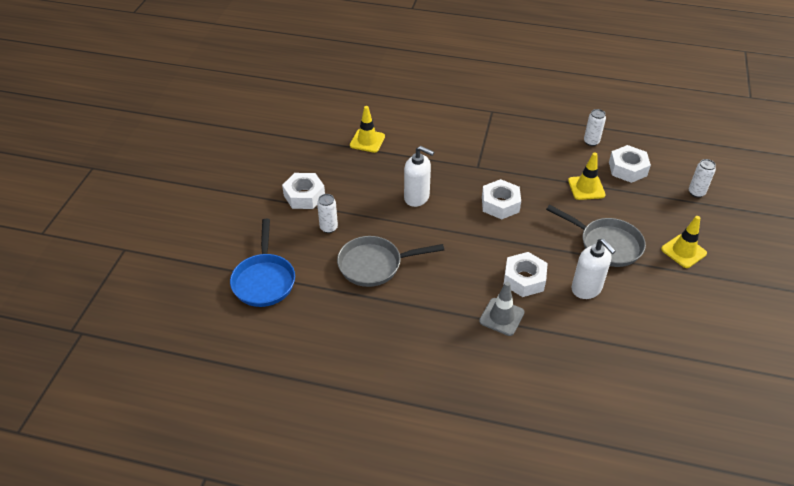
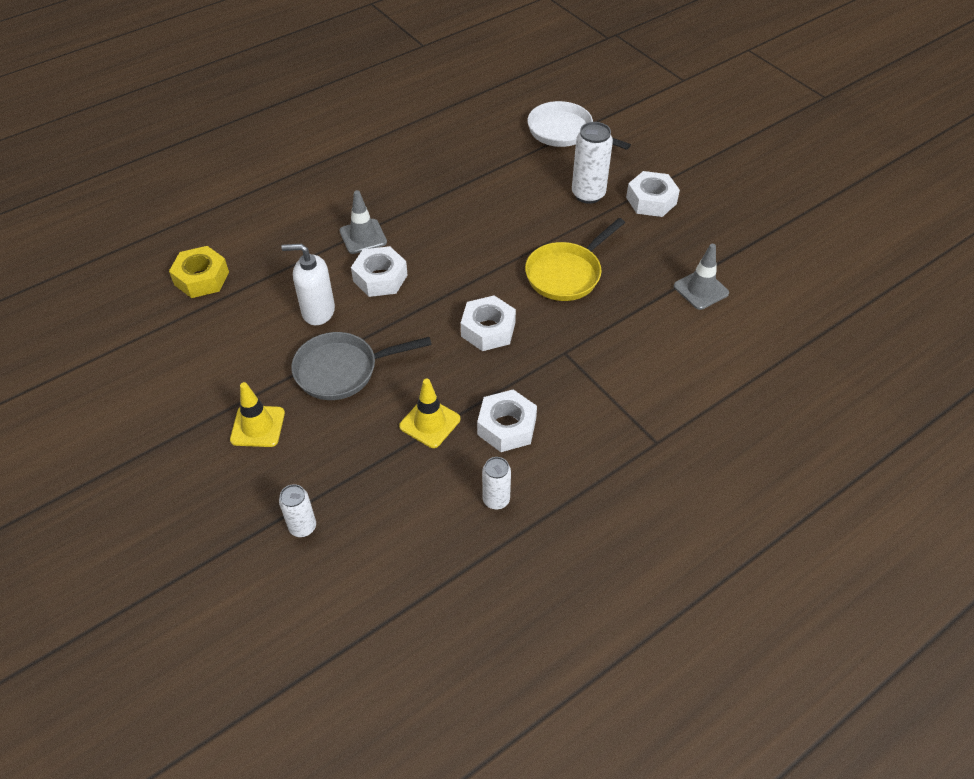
camera: 130 degrees right, 5 degrees up
(264, 280) = (564, 132): blue pan -> white pan
(328, 228) = (588, 194): white can -> white can, size x1.63
(367, 141) = (701, 290): yellow traffic cone -> grey traffic cone
(374, 265) = (509, 197): grey pan -> none
(417, 197) = (566, 274): white soap dispenser -> yellow pan
(627, 169) = (413, 493): white nut -> white nut (506, 427)
(647, 377) = (201, 278): none -> yellow nut

